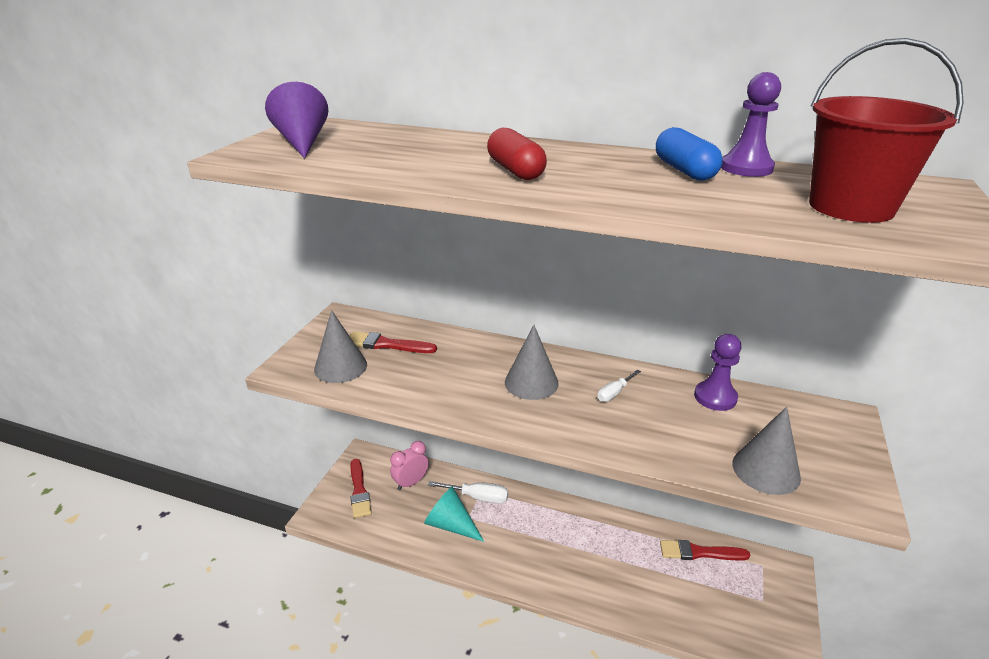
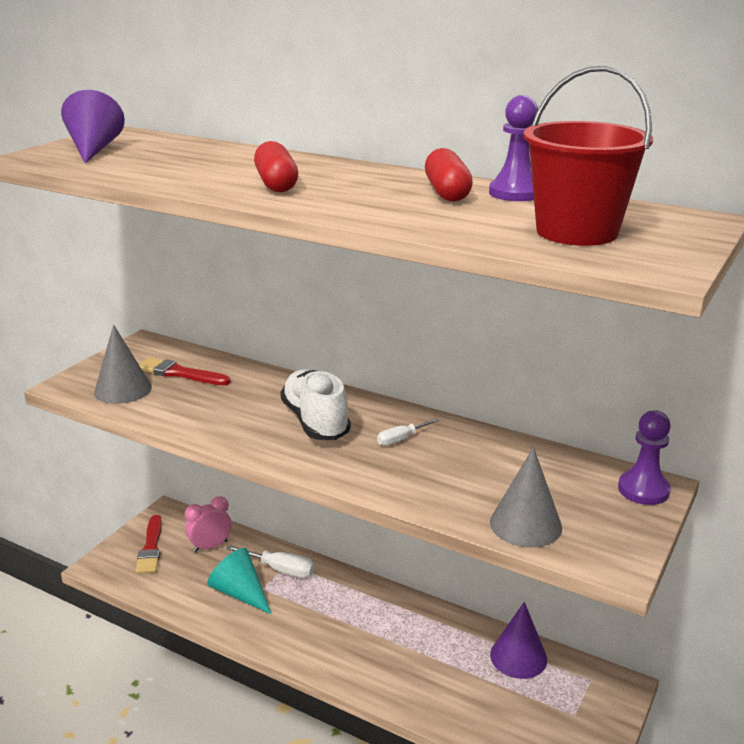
camera: 10 degrees right, 5 degrees down
(531, 382) = (315, 421): grey cone -> white shoe
(684, 170) = (447, 192): blue capsule -> red capsule
(699, 552) = (518, 657): red brush -> purple cone
(715, 397) = (512, 454): purple pawn -> purple pawn (643, 490)

